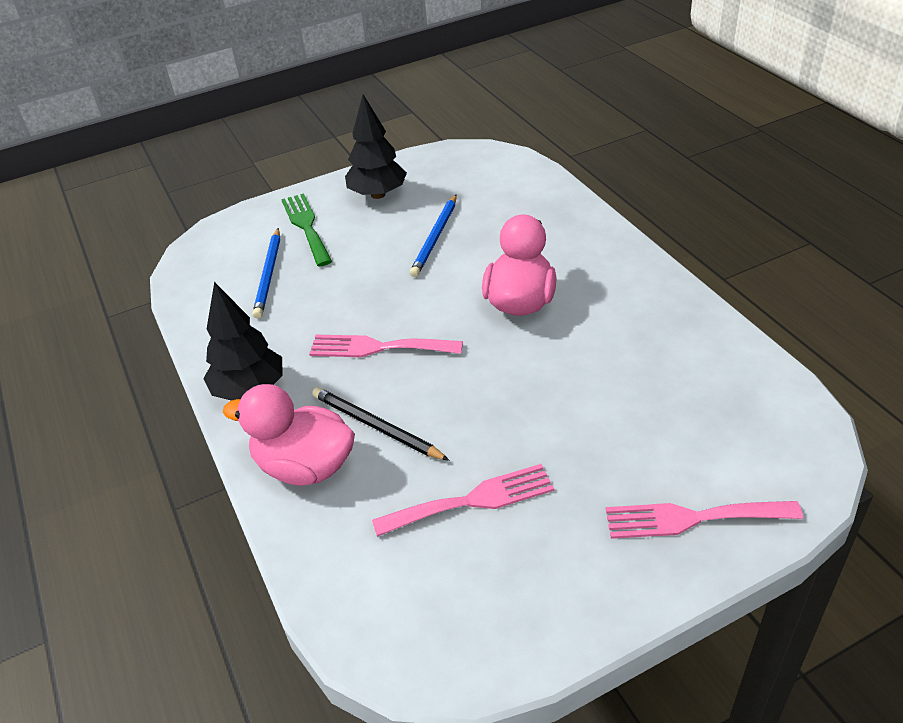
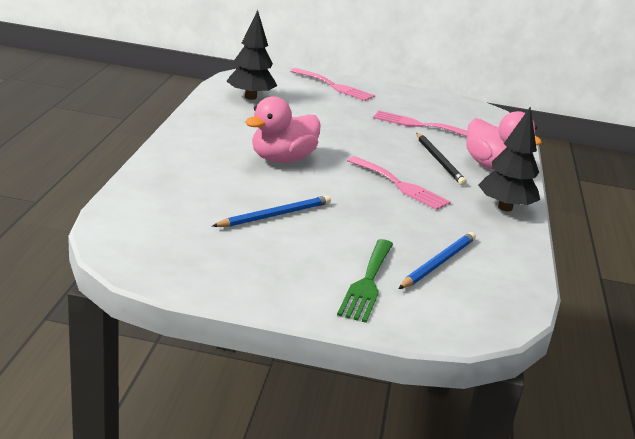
camera: 150 degrees left, 15 degrees down
(378, 194) = (268, 272): black tree -> black tree (250, 97)

